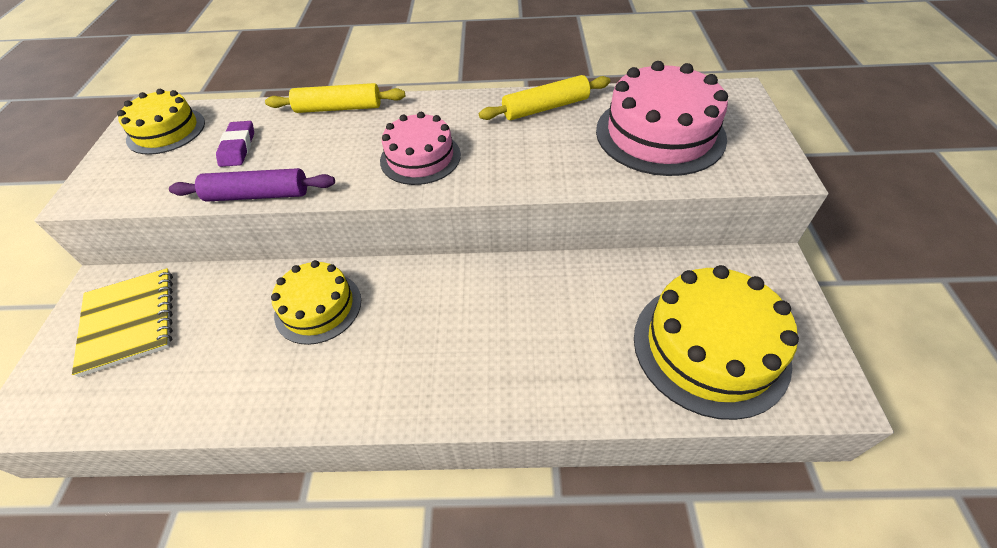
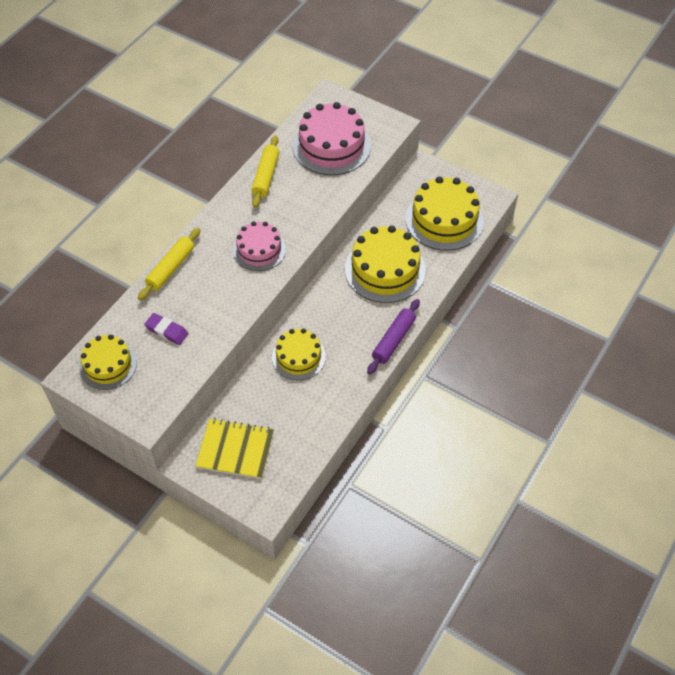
camera: 60 degrees left, 5 degrees up
(258, 195) = (226, 333): purple rolling pin -> purple rolling pin (393, 340)
(543, 323) = (385, 270): none -> yellow cake

